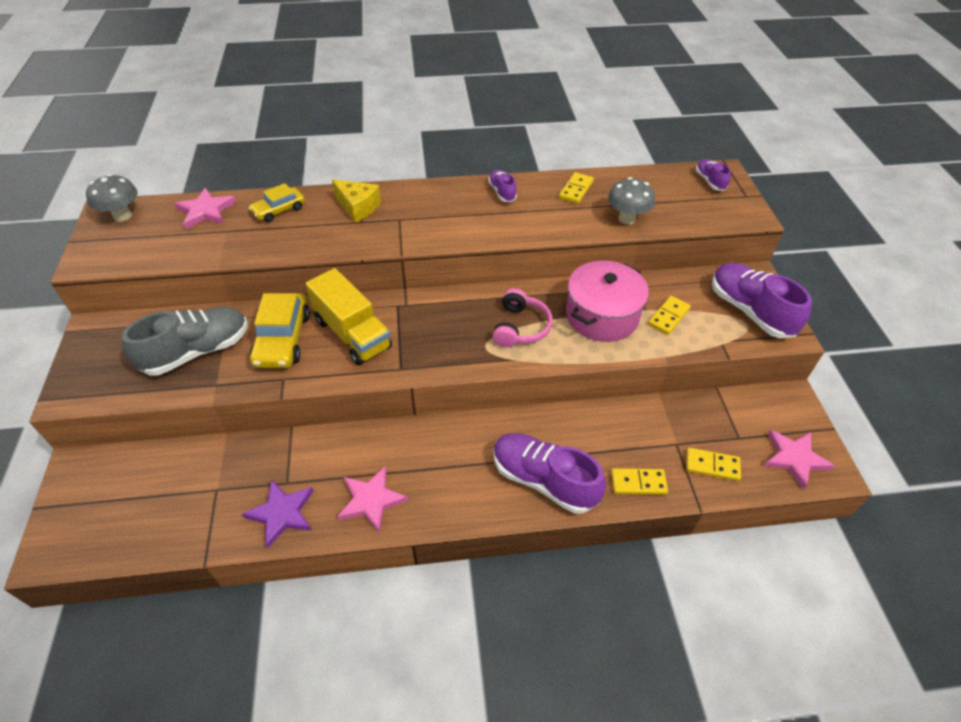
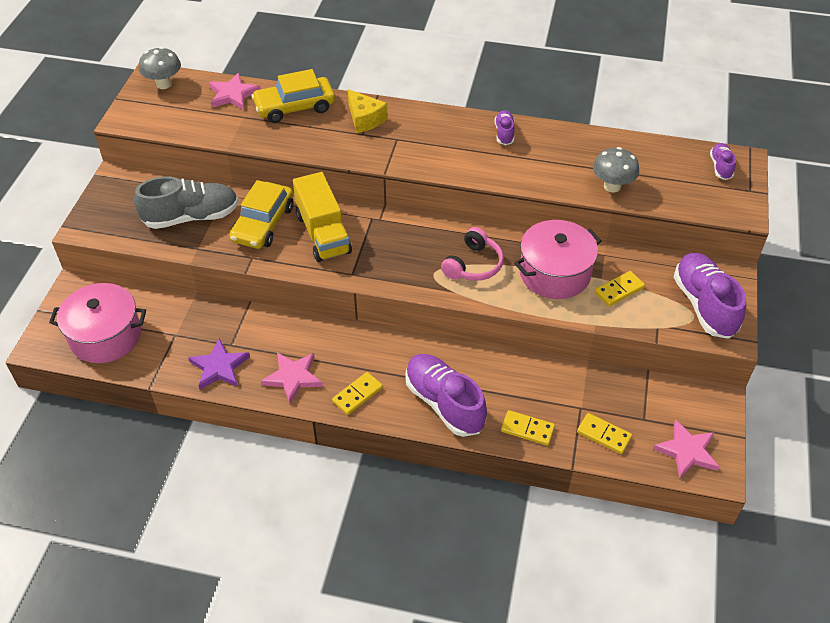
camera: 20 degrees right, 0 degrees up
(130, 516) = (105, 336): none -> pink pot
(279, 210) = (295, 107): yellow car -> yellow car, size x1.63
(576, 190) = (577, 146): yellow domino -> yellow domino (357, 395)

